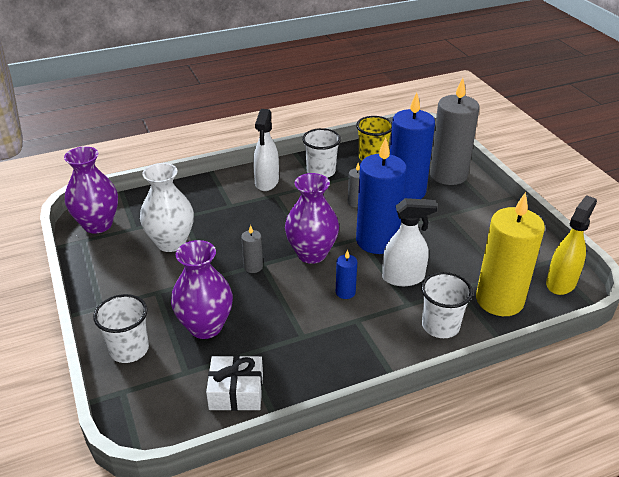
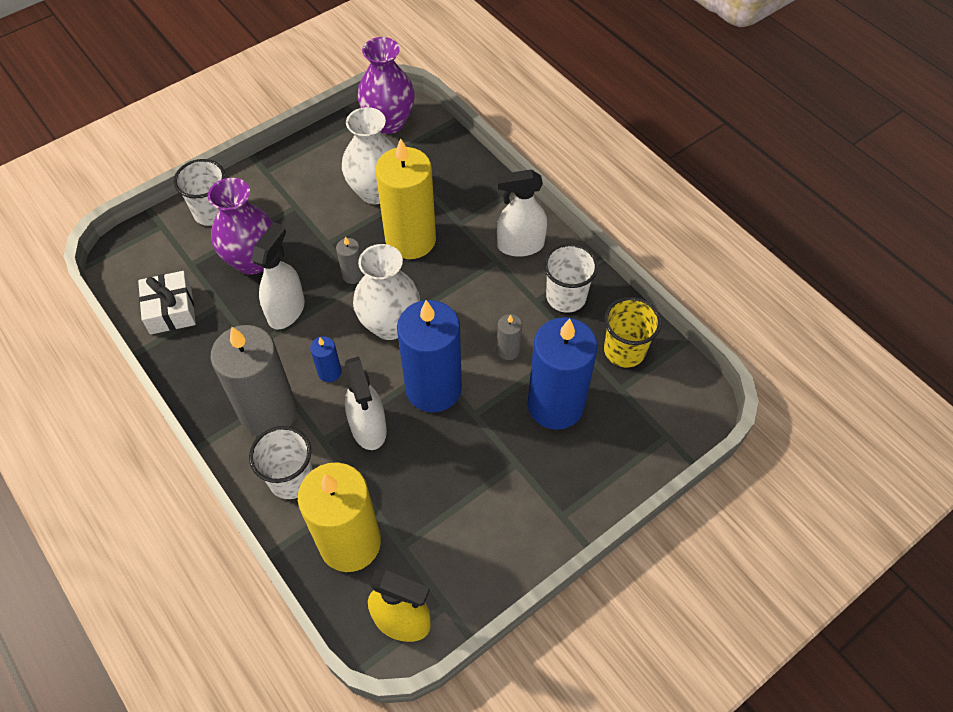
camera: 75 degrees right, 20 degrees up
(233, 231) = (410, 240): none -> yellow candle
(272, 310) = (286, 310): none -> white spray bottle
(311, 254) = (390, 325): purple vase -> white vase
(448, 175) = (618, 454): grey candle -> grey candle (269, 412)

